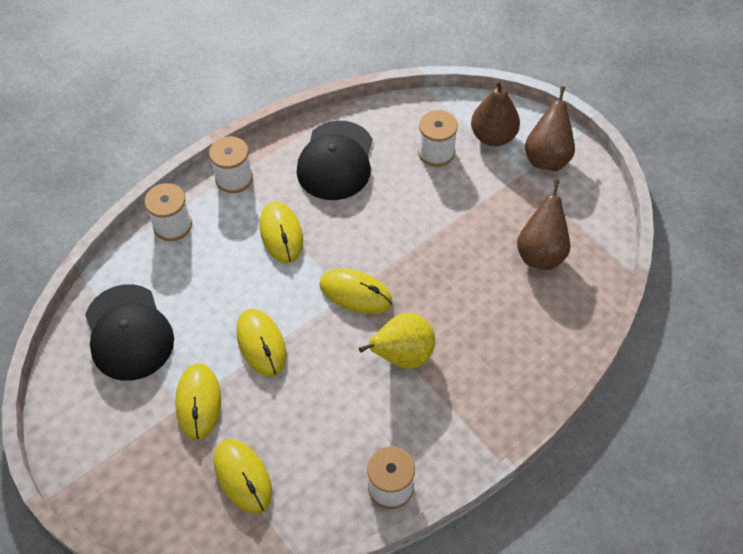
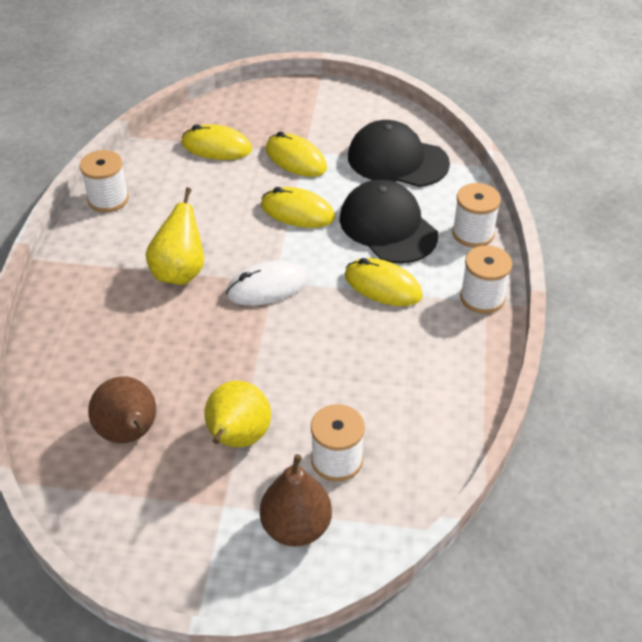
camera: 135 degrees right, 10 degrees down
(336, 161) = (420, 376): black cap -> black cap (388, 226)
(355, 293) = (267, 287): yellow mouse -> white mouse
(479, 203) = (237, 438): none -> yellow pear
(547, 158) = (211, 547): brown pear -> none

